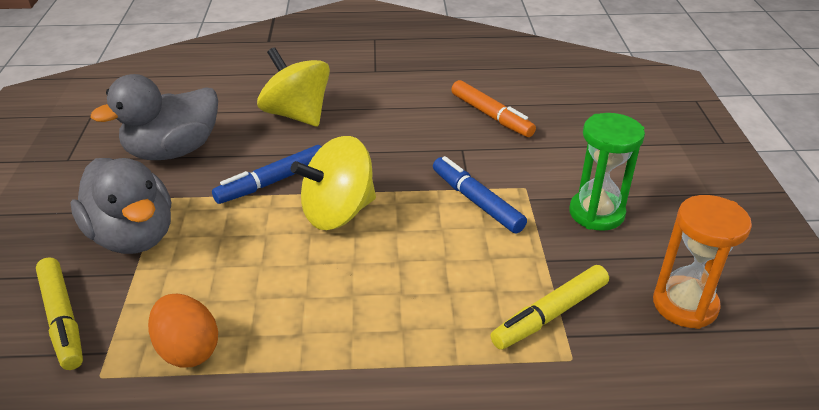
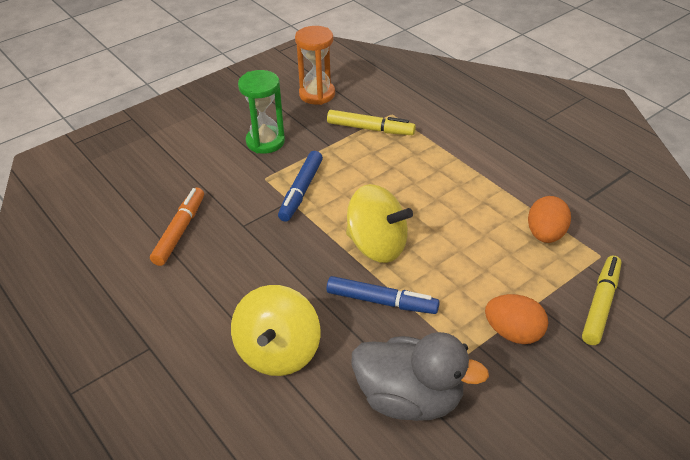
camera: 125 degrees left, 5 degrees up
(133, 236) = (513, 333): grey duck -> orange egg

